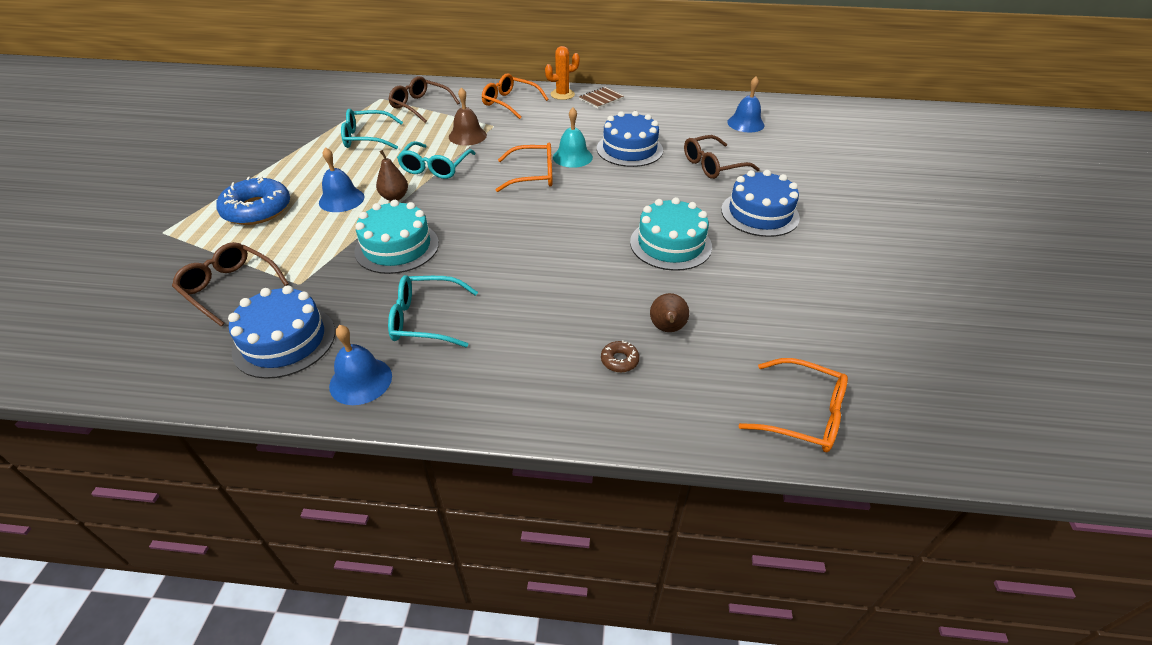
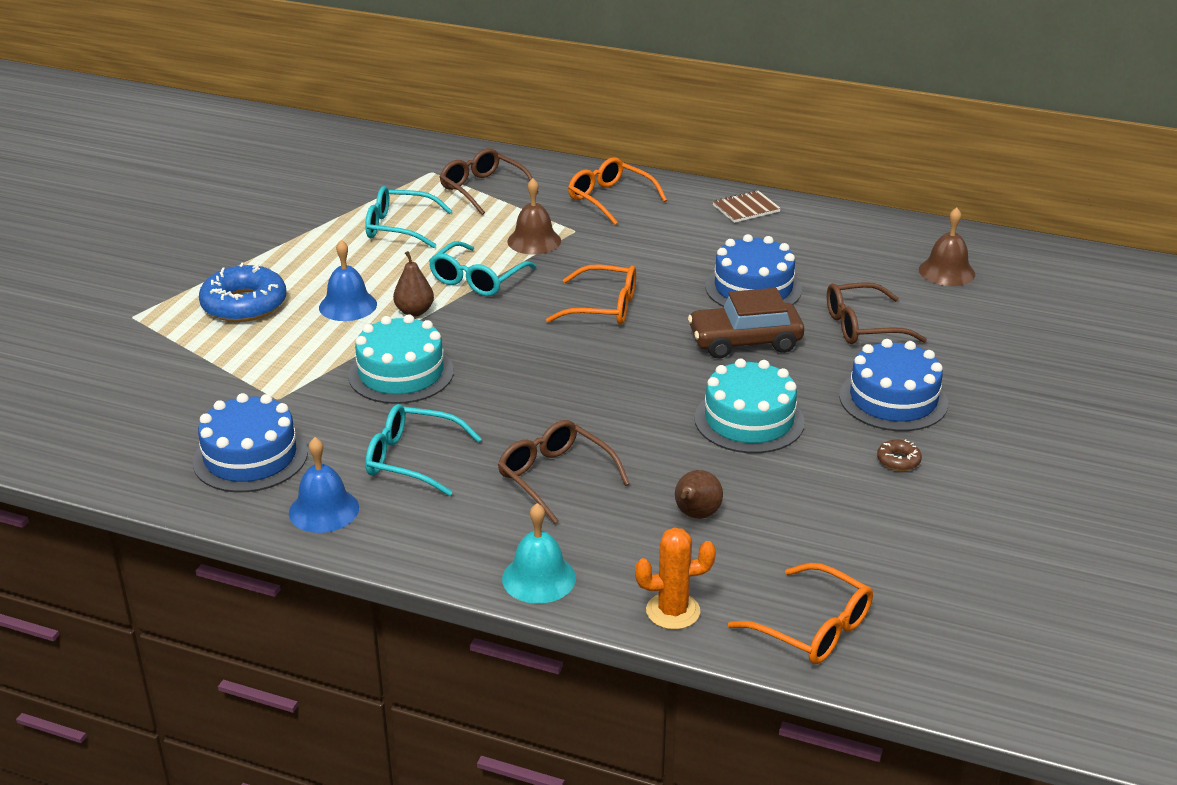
camera: 15 degrees right, 10 degrees down
(230, 288) = (200, 391): brown glasses -> brown glasses (555, 477)
(562, 94) = (691, 195): orange cactus -> orange cactus (673, 611)
(572, 157) = (668, 289): turquoise bell -> turquoise bell (539, 578)
(619, 360) = (622, 538): brown donut -> brown donut (898, 460)
(641, 186) = (745, 341): none -> brown car
(745, 123) = (946, 271): blue bell -> brown bell

